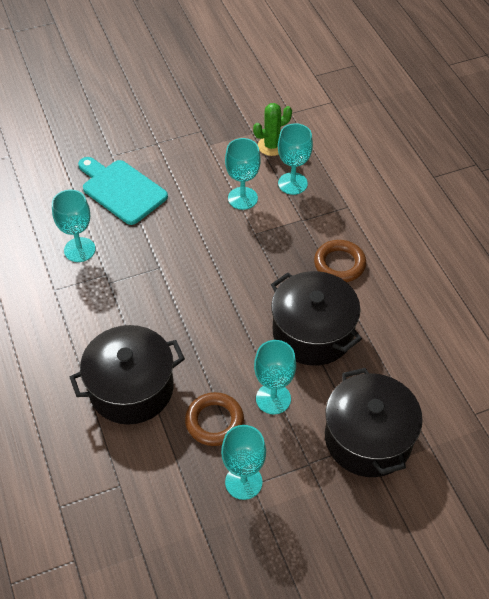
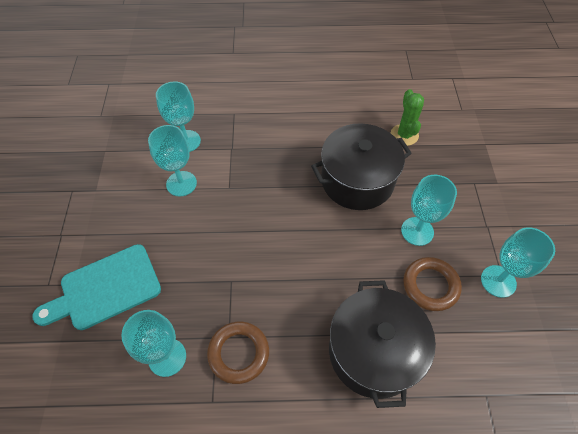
camera: 70 degrees left, 5 degrees up
(271, 146) = (131, 142): green cactus -> green cactus (404, 135)
(339, 264) = (293, 139): brown ring -> brown ring (238, 353)
(368, 438) = (471, 178): black pot -> none

